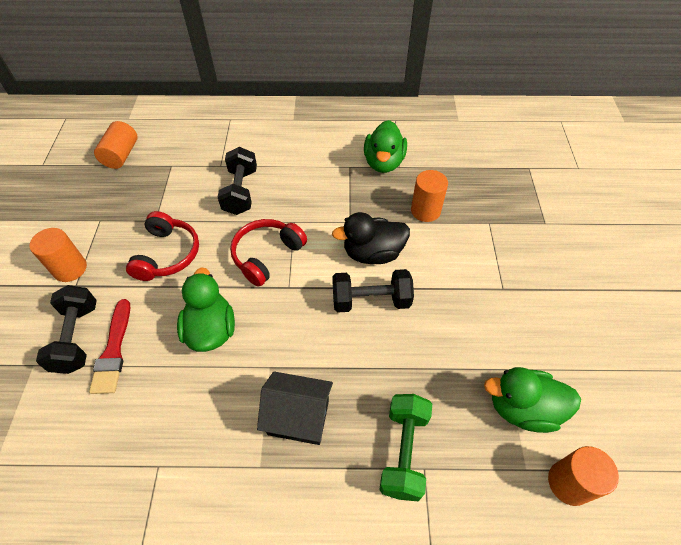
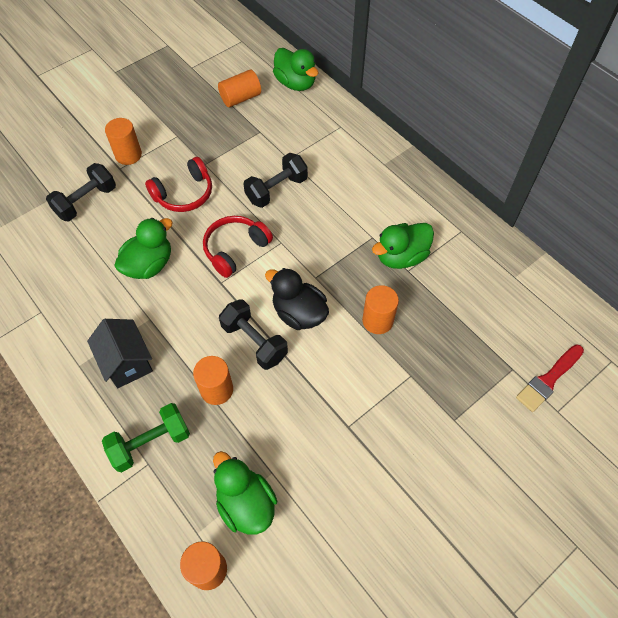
camera: 50 degrees right, 5 degrees up
(113, 351) = (92, 227): red brush -> red brush (548, 379)
(155, 116) = (295, 83): none -> green duck
(266, 255) = (235, 249): red headphones -> red headphones turned 45 degrees counterclockwise
(393, 359) = (217, 389): none -> orange cylinder

